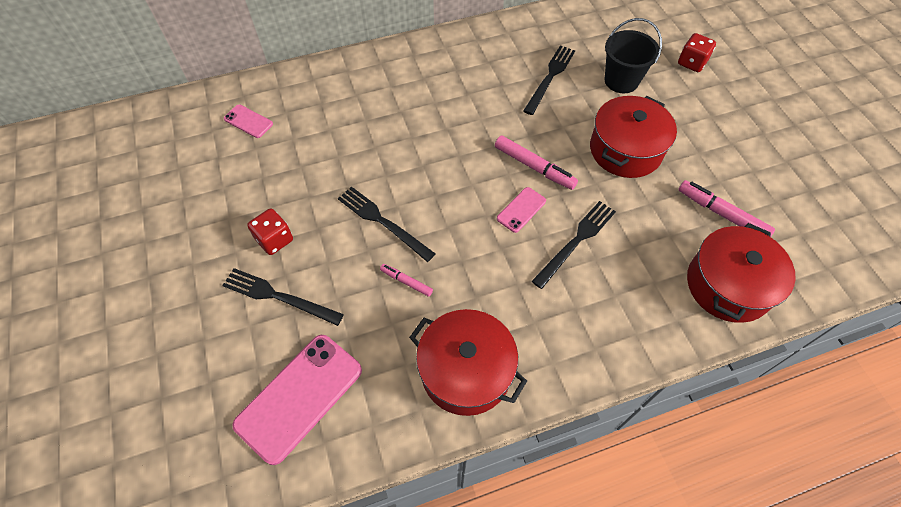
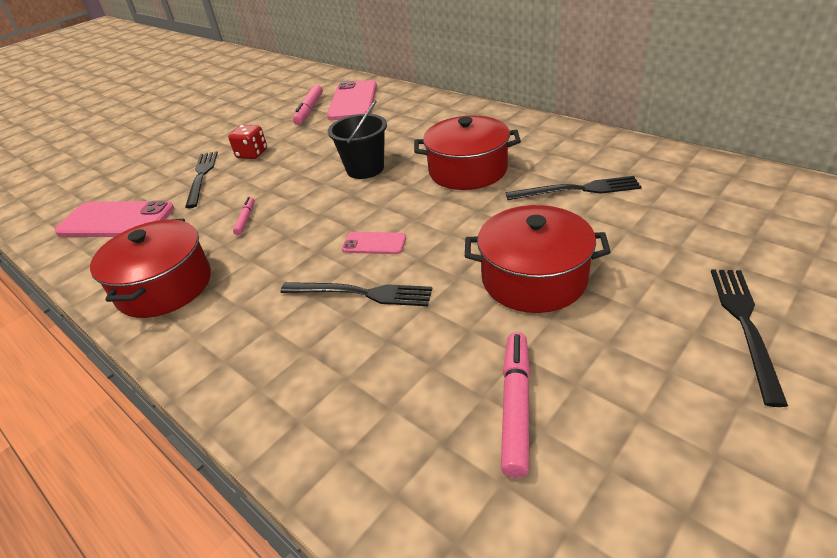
camera: 65 degrees right, 20 degrees down
(248, 121) = (353, 101): pink phone -> pink phone, size x2.02
(382, 222) = (301, 184): black fork -> black fork (744, 325)
(534, 167) = (438, 229): pink marker -> pink marker (309, 110)
(621, 81) = (644, 234): black bucket -> black bucket (365, 169)
(691, 63) = (772, 276): red dice -> none
(728, 285) = (389, 457): red pot -> red pot (468, 170)

